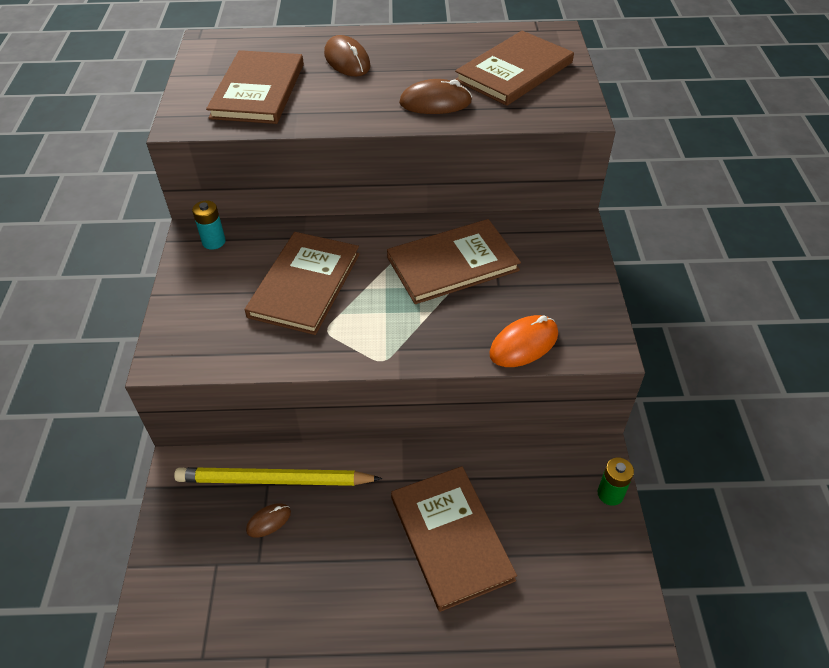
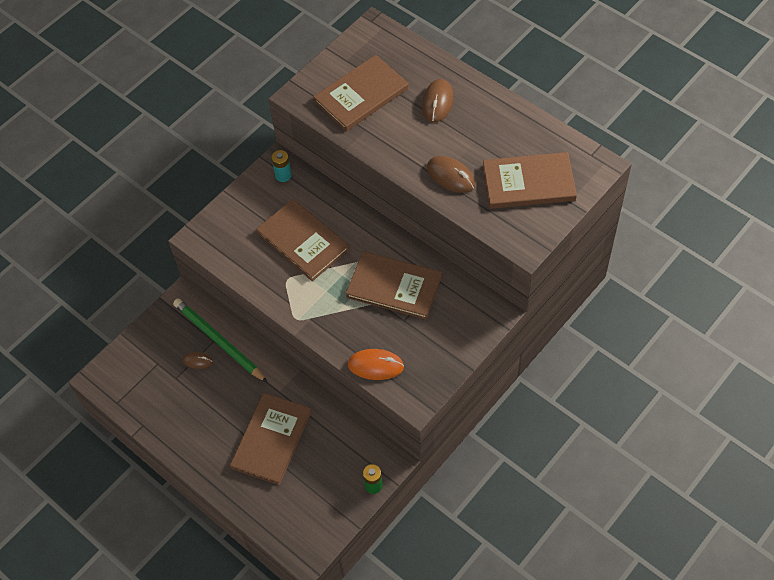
camera: 45 degrees right, 10 degrees up
(274, 480) = (218, 341): yellow pencil -> green pencil
(305, 285) = (303, 241): brown book -> brown book turned 75 degrees clockwise

